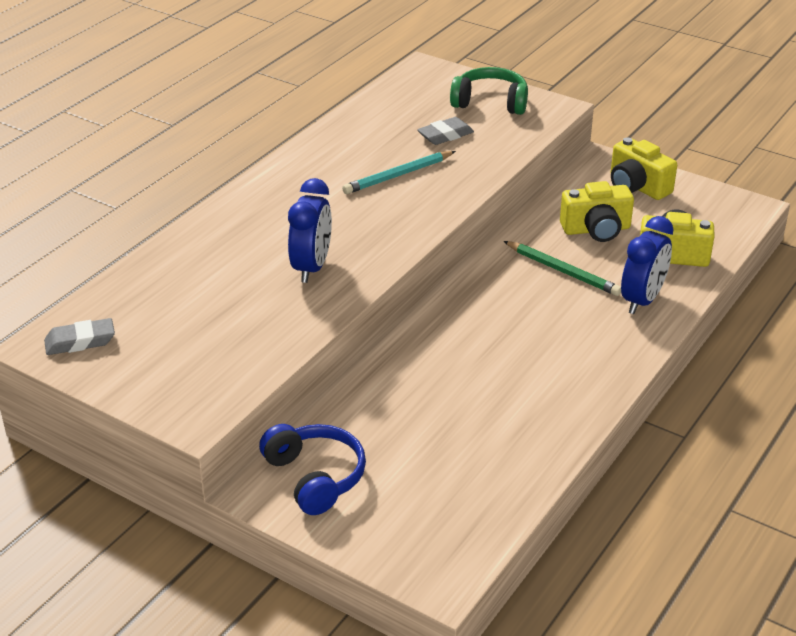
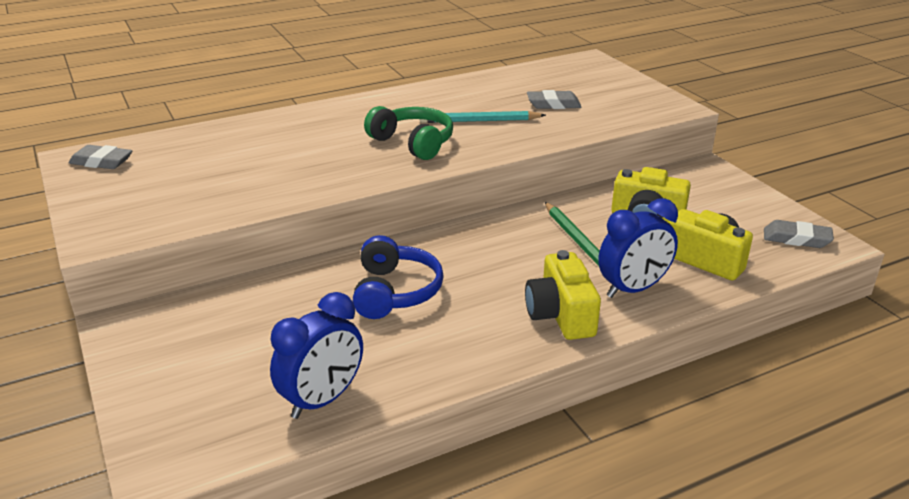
camera: 30 degrees right, 5 degrees down
(311, 267) = (329, 163): blue clock -> blue clock (322, 400)
(315, 477) = (175, 330): blue headphones -> blue headphones (395, 292)
(490, 102) = (620, 92): green headphones -> green headphones (413, 143)
(637, 186) = (723, 196): yellow camera -> yellow camera (560, 315)
(722, 211) = (796, 239): none -> grey eraser

